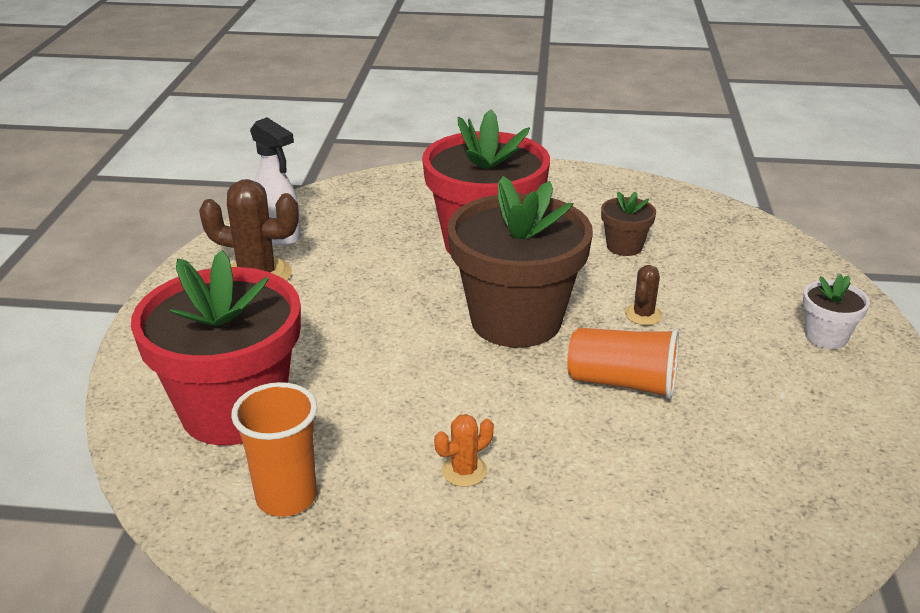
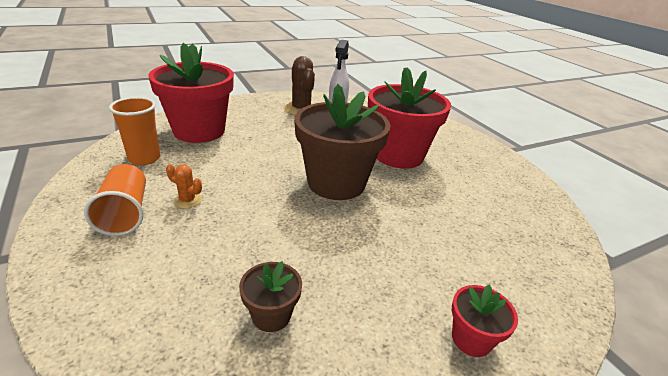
camera: 55 degrees right, 0 degrees up
(622, 383) = (309, 237): orange cup -> orange cup (125, 213)
(624, 246) = (461, 203): brown flower pot -> brown flower pot (271, 315)
(643, 315) = (393, 229): brown cactus -> none
(826, 336) = (471, 339): white flower pot -> red flower pot

